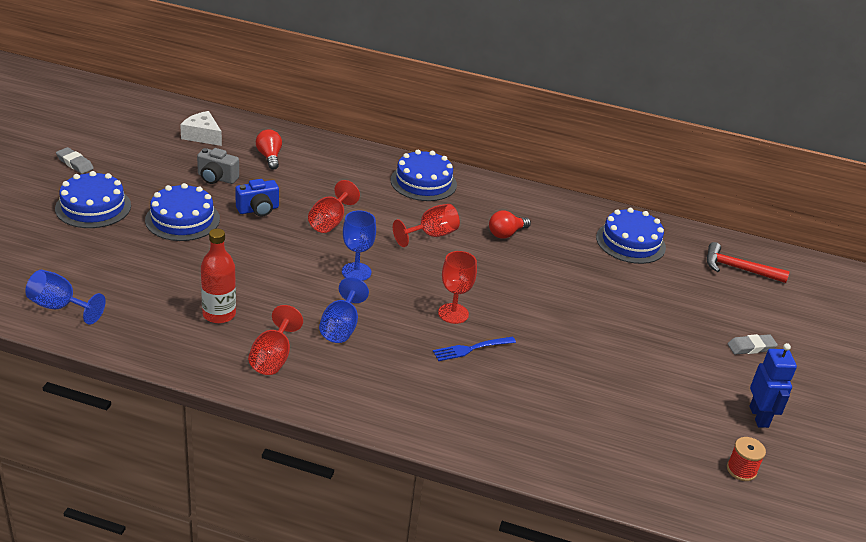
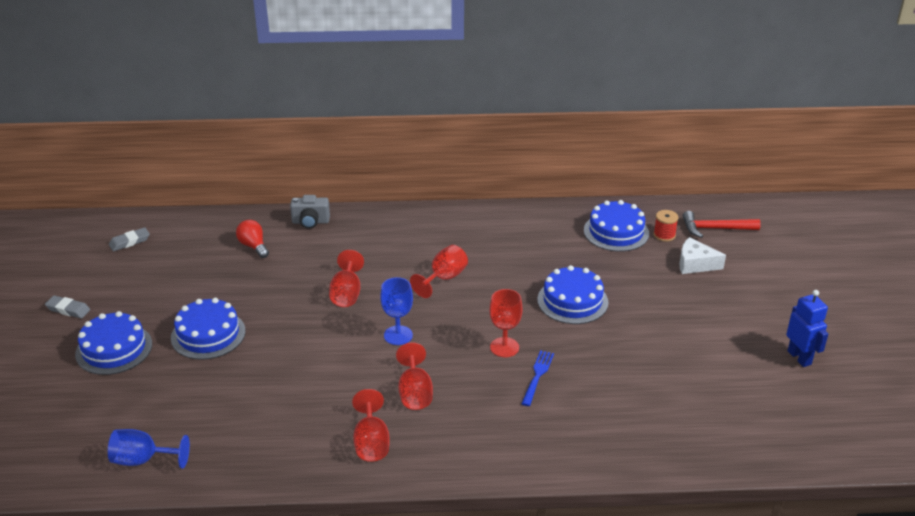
camera: 15 degrees left, 0 degrees up
(202, 136) = (177, 243): white cheese -> white cheese (695, 264)
(216, 178) = (216, 283): grey camera -> grey camera (310, 222)
(219, 314) = (298, 417): red bottle -> none
(258, 209) = (274, 302): blue camera -> none
(341, 327) = (415, 393): blue goblet -> red goblet
(423, 182) = (408, 229): blue cake -> blue cake (572, 301)
(471, 349) = (537, 375): blue fork -> blue fork turned 150 degrees clockwise
(506, 234) = (508, 256): red light bulb -> none
(741, 470) = (810, 409): red spool -> red spool (664, 235)
(751, 347) = (761, 297): grey eraser -> grey eraser (129, 242)

